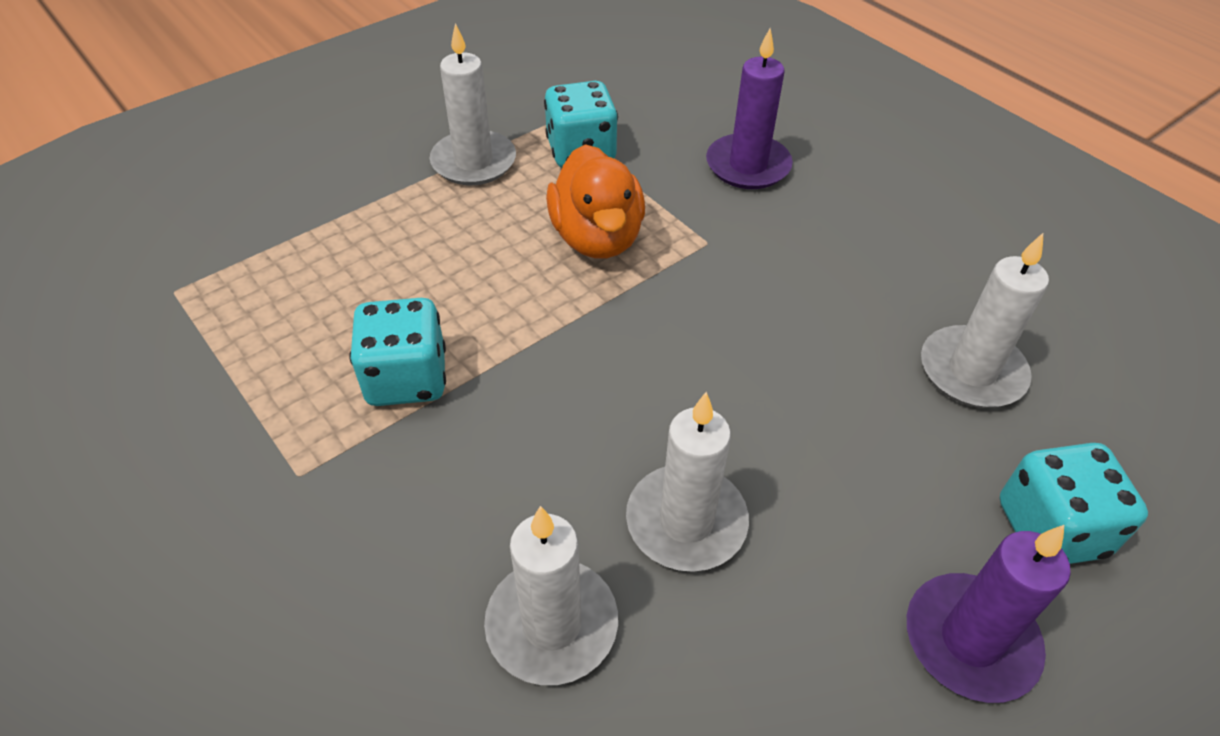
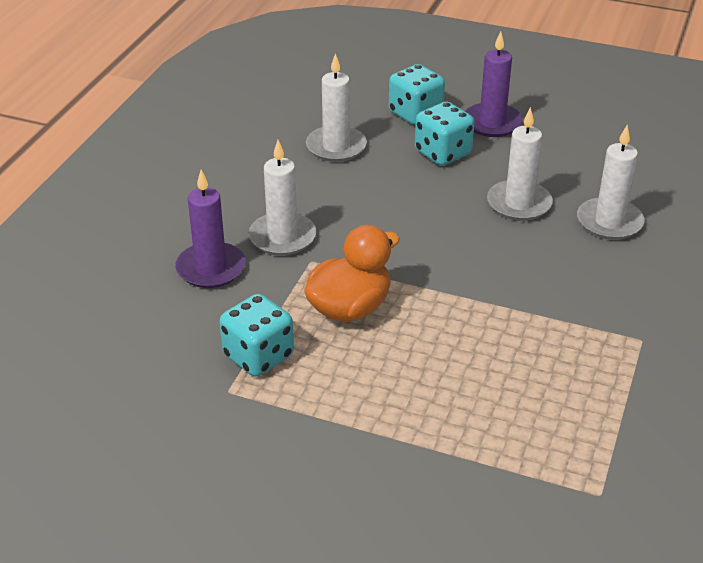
camera: 120 degrees left, 10 degrees down
(406, 378) = (543, 333): turquoise dice -> turquoise dice (443, 153)
(473, 162) = (319, 410): white candle -> white candle (282, 237)

